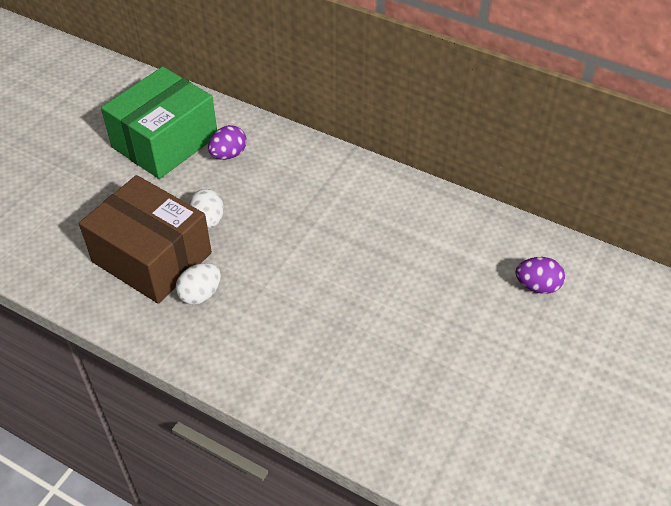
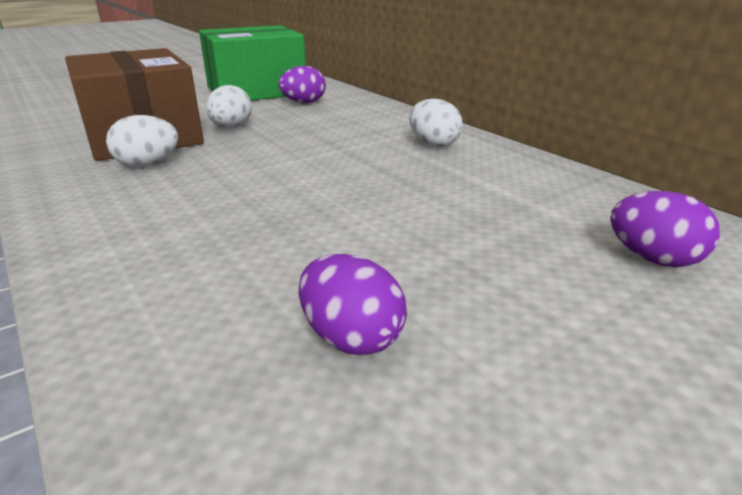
camera: 25 degrees right, 20 degrees down
(374, 198) = (433, 144): none -> white egg
(433, 390) = (351, 338): none -> purple egg

